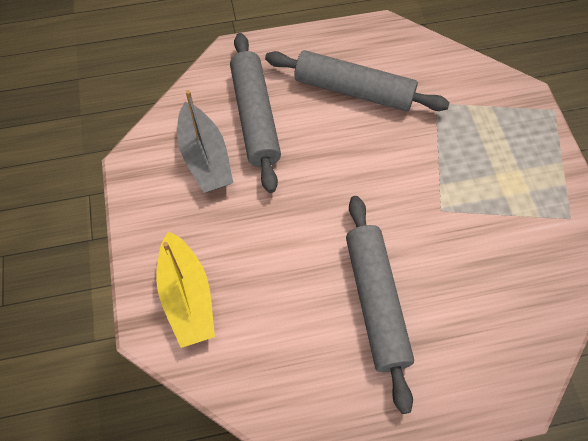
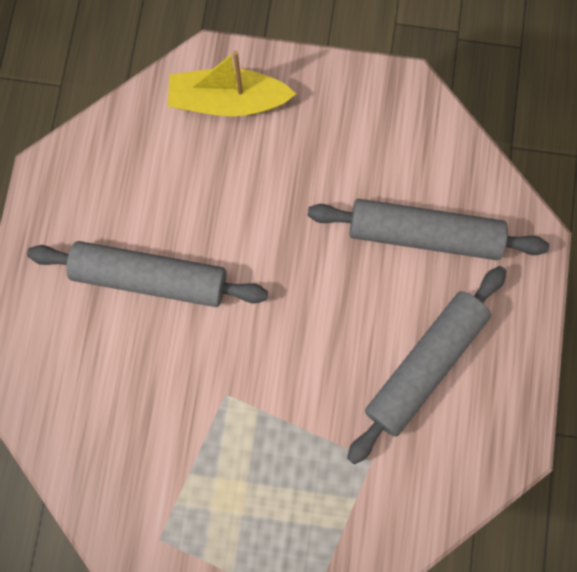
camera: 110 degrees right, 15 degrees up
(205, 158) = (386, 163): grey boat -> none

